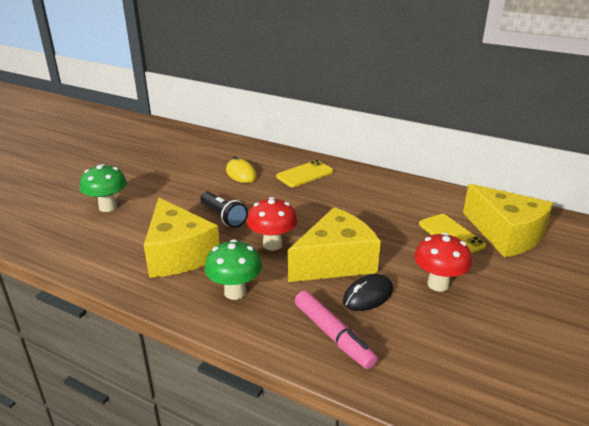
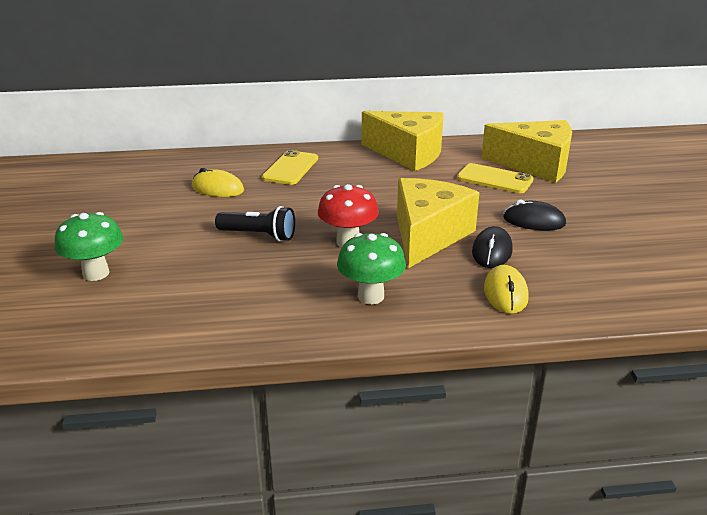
camera: 35 degrees left, 0 degrees up
(178, 254) = (260, 287): yellow cheese -> yellow cheese (408, 154)
(333, 335) = (505, 293): pink marker -> yellow mouse
(438, 284) = (534, 221): red mushroom -> black mouse

